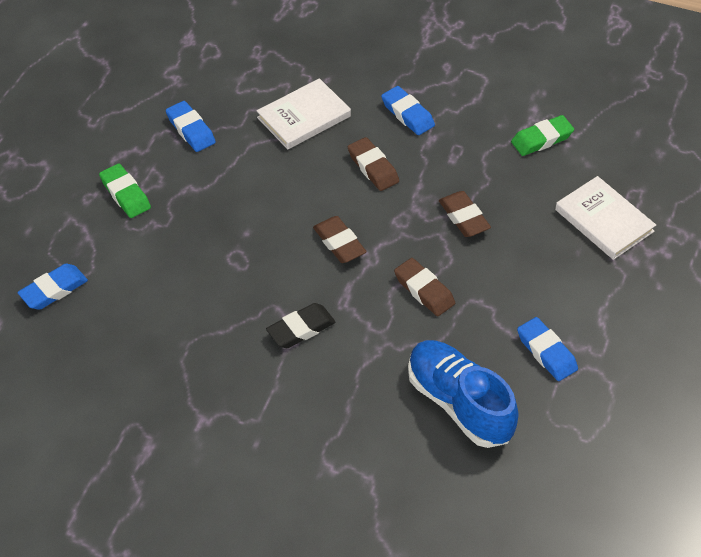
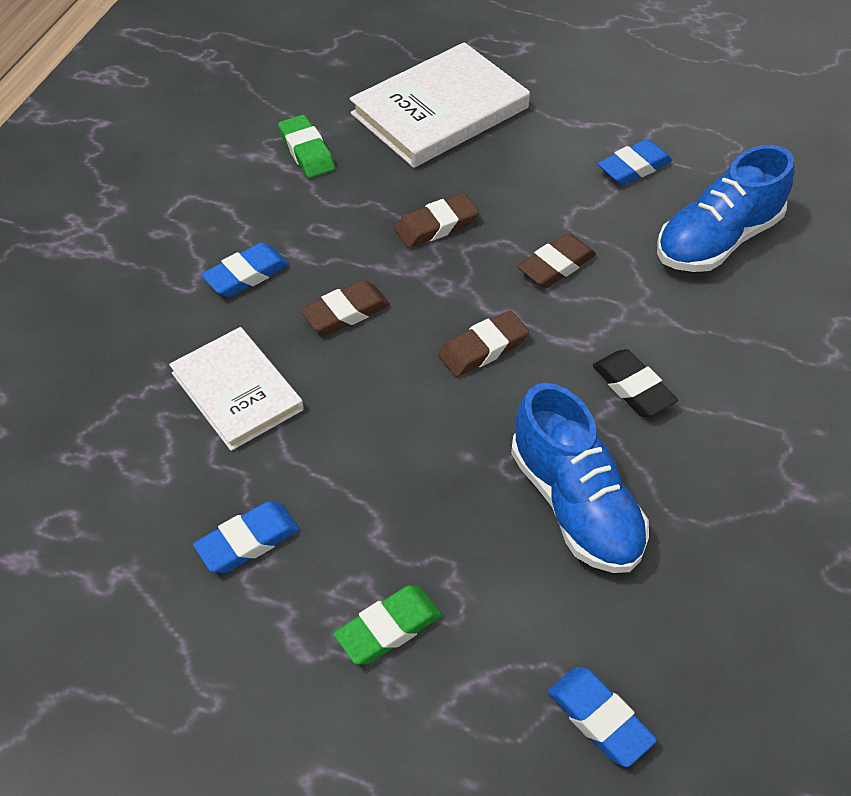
camera: 90 degrees left, 0 degrees up
(203, 288) = (575, 504): none -> blue shoe
(604, 220) = (440, 111): white book -> white book, size x1.53

